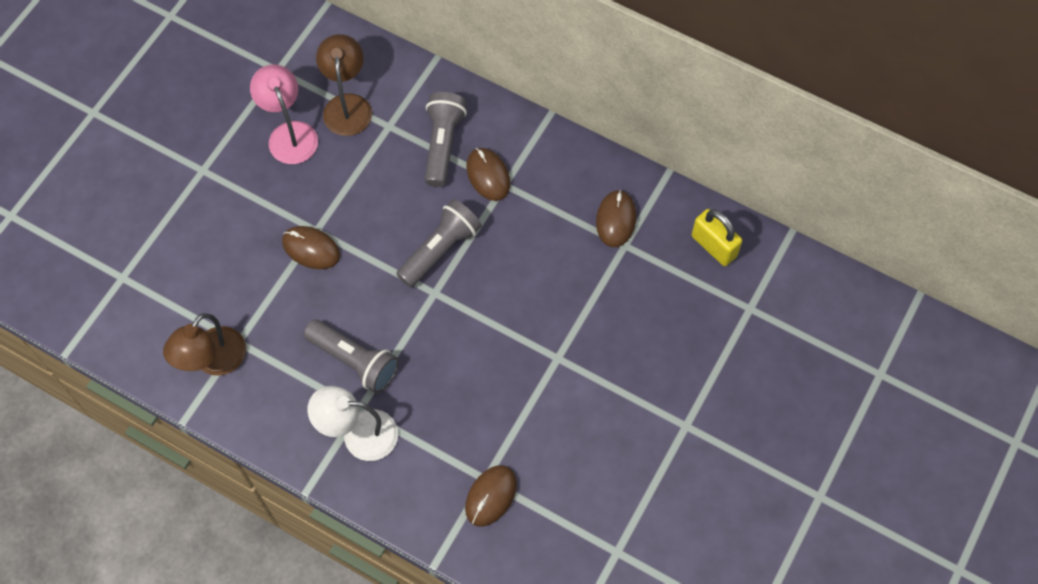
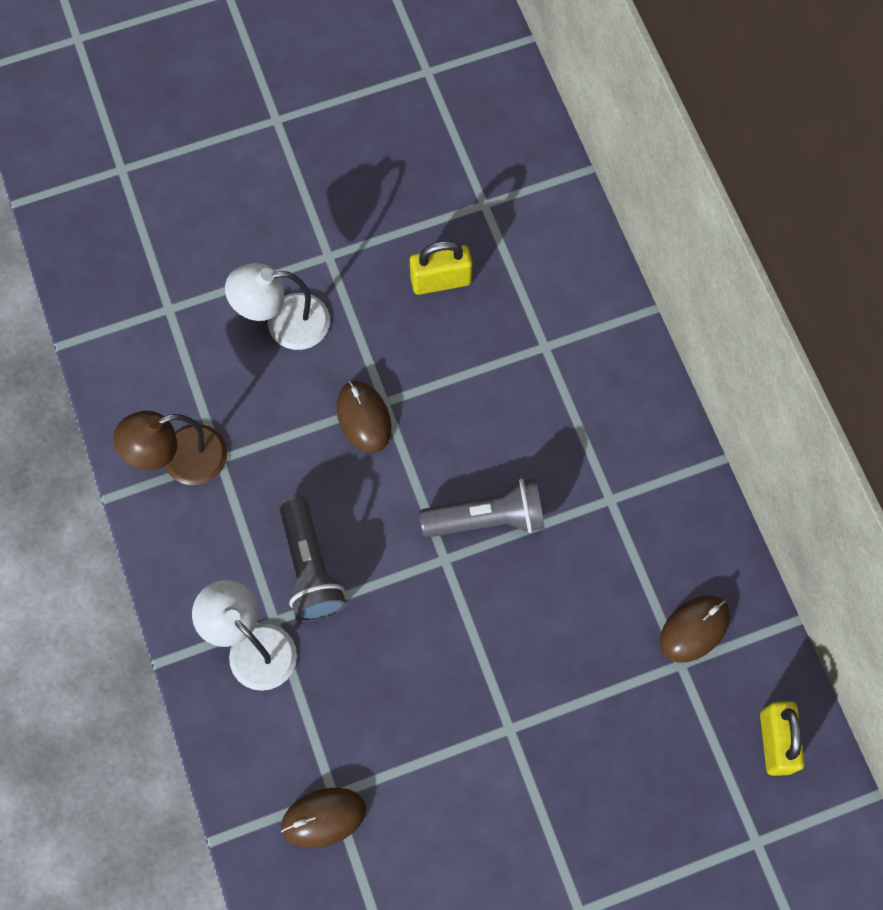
camera: 40 degrees right, 5 degrees up
(209, 230) = (284, 323): none -> white lamp
(289, 134) = (441, 281): pink lamp -> yellow padlock
(347, 105) = (521, 293): brown lamp -> none
(442, 145) = (582, 408): grey flashlight -> none
(488, 175) = (601, 476): brown mouse -> none

